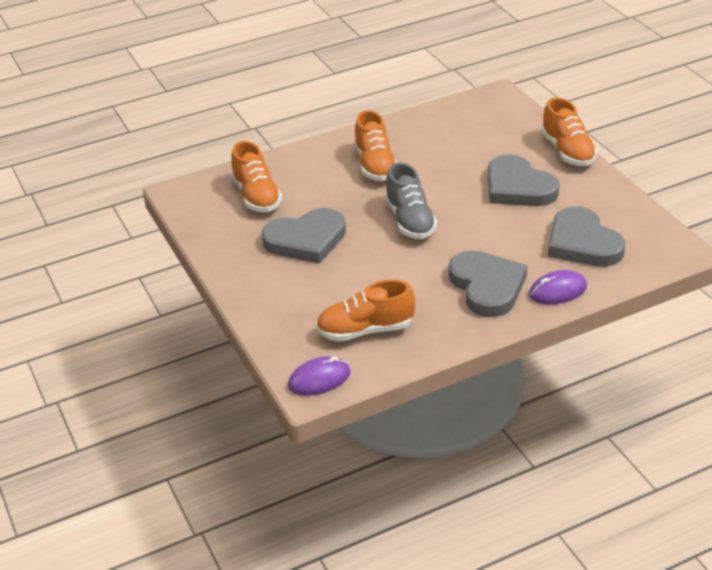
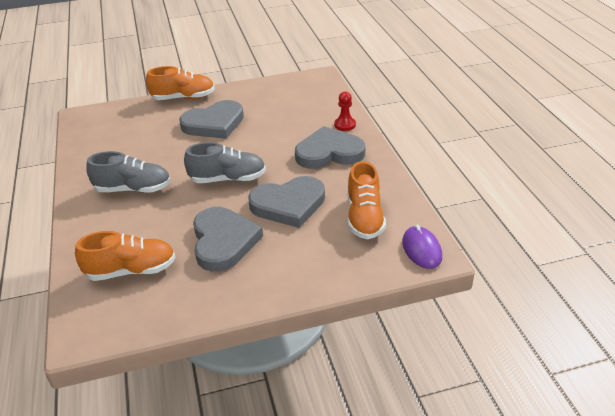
camera: 80 degrees left, 0 degrees up
(375, 165) = (133, 189): orange shoe -> grey shoe
(557, 291) = (345, 125): purple mouse -> red pawn
(582, 243) = (295, 108): grey heart -> grey heart (288, 204)

